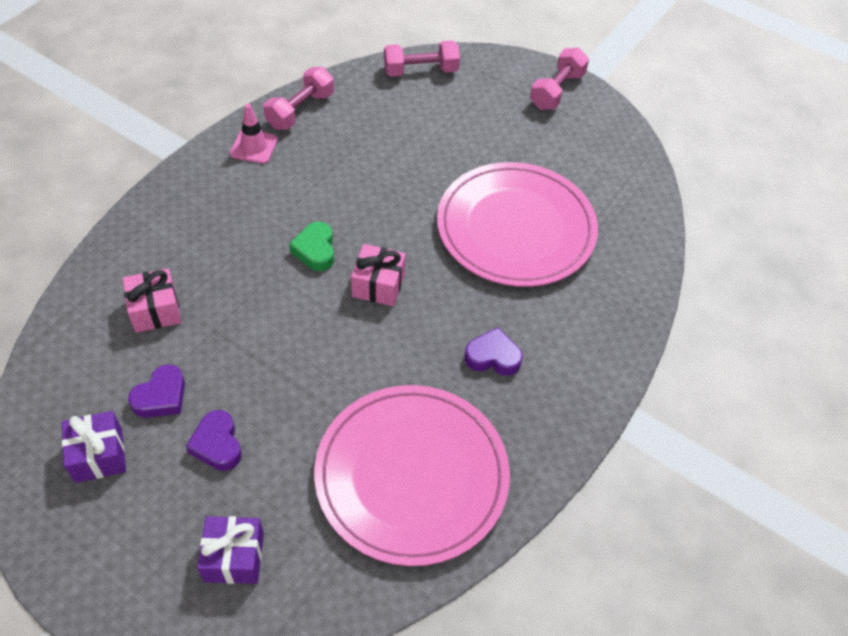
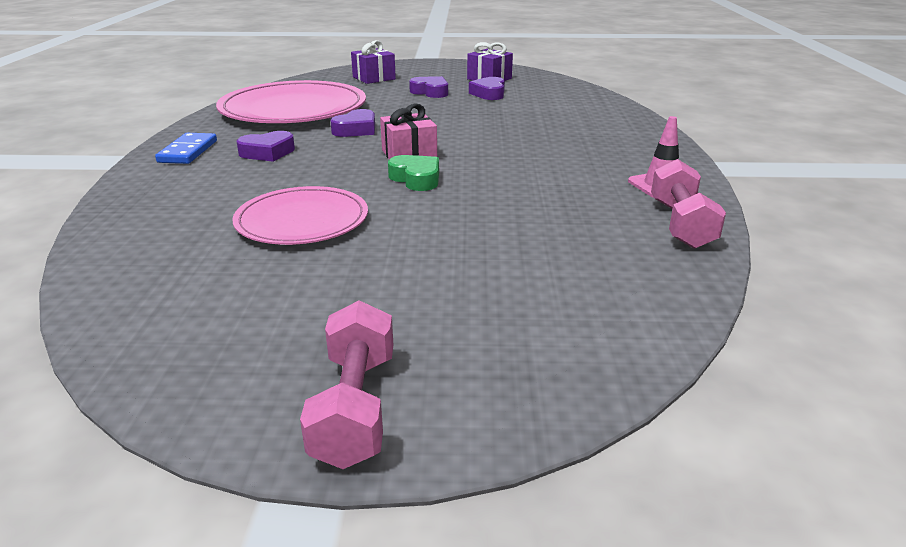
camera: 150 degrees right, 25 degrees down
(155, 310) = (552, 109): pink gift -> none
(315, 250) = (490, 154): green heart -> green heart (416, 179)
(384, 368) = (356, 130): none -> purple heart
(420, 71) = (625, 329): pink dumbbell -> none
(516, 228) = (302, 220): pink plate -> pink plate, size x0.61
(564, 400) = (188, 151): none -> blue domino

